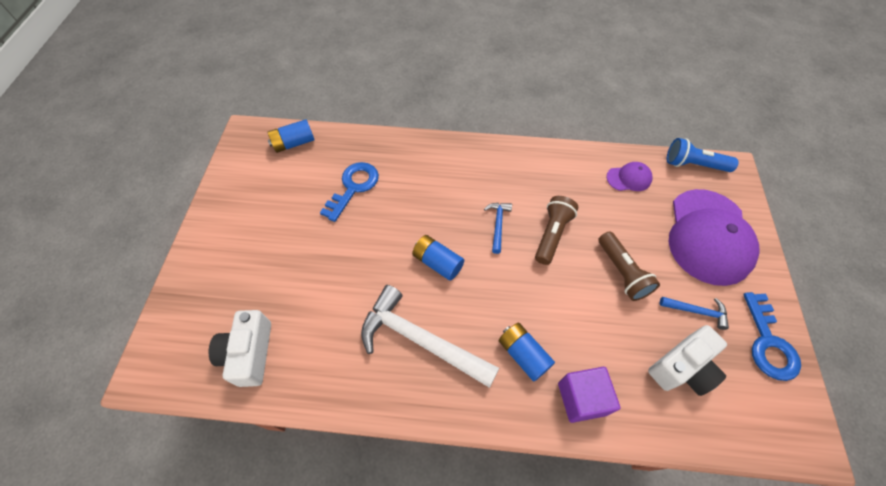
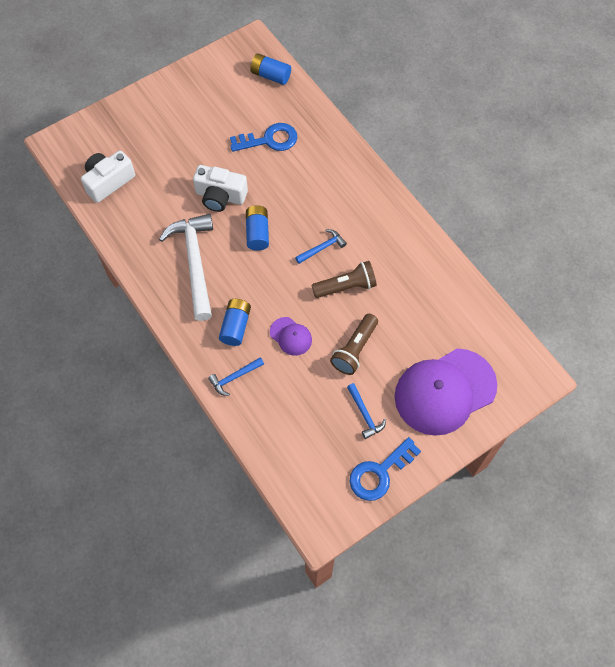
camera: 50 degrees right, 5 degrees up
(581, 398) = (234, 377): purple cube -> blue hammer
(629, 178) = (452, 307): purple cap -> purple cap (291, 336)
(682, 368) = (309, 426): white camera -> white camera (220, 196)
(694, 165) = (514, 346): blue flashlight -> none

